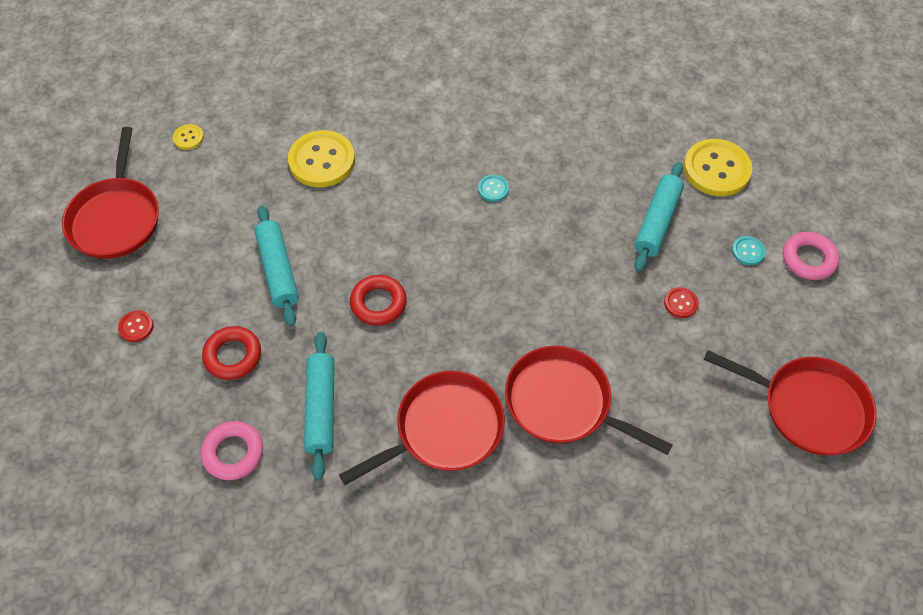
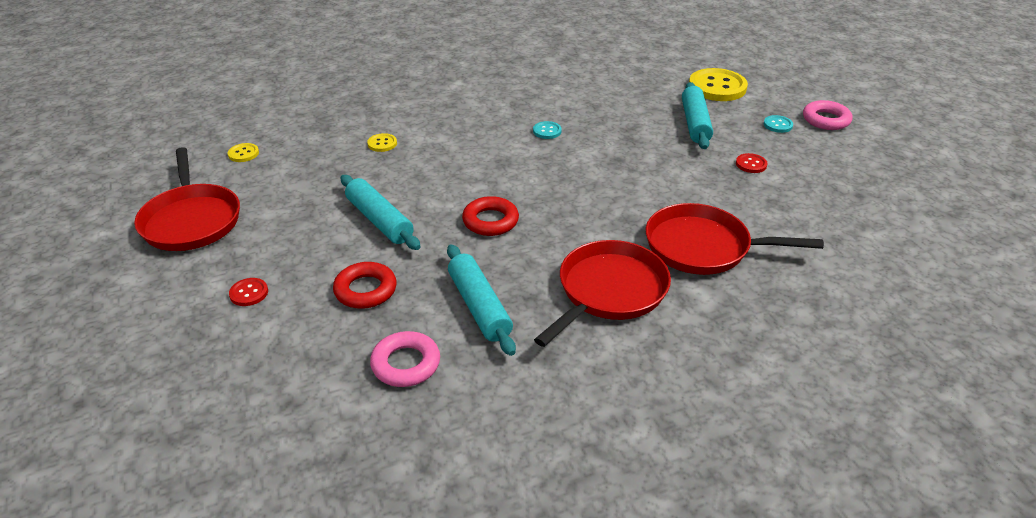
camera: 20 degrees left, 20 degrees down
(322, 161) = (382, 144): yellow button -> yellow button, size x0.46
(808, 407) = (901, 201): red pan -> none

